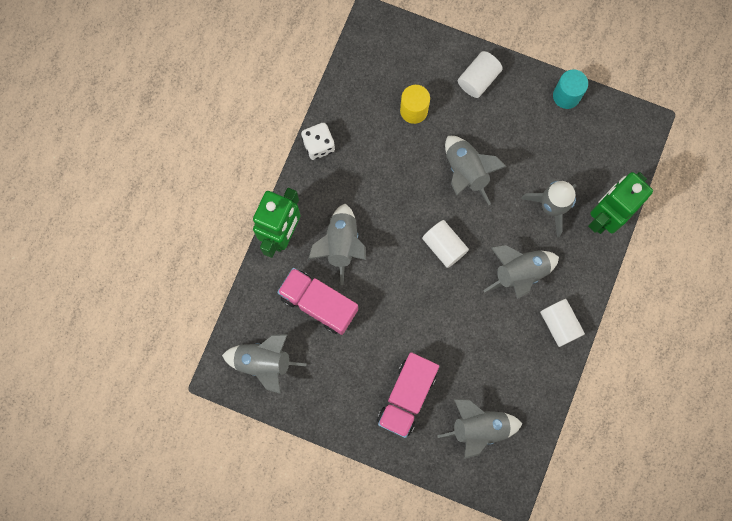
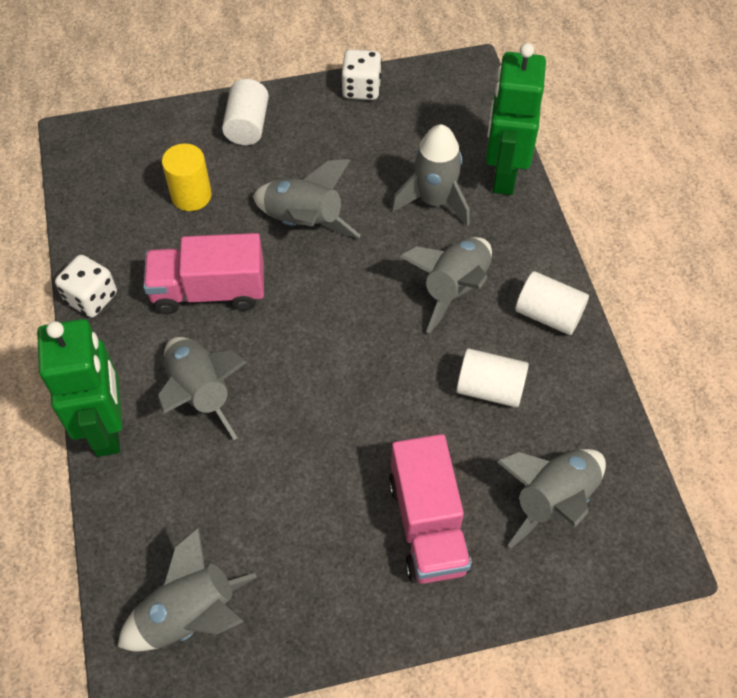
camera: 35 degrees left, 20 degrees down
(319, 303) = (219, 484): pink truck -> pink truck (209, 291)
(444, 246) = (339, 315): white cylinder -> white cylinder (489, 388)
(566, 96) = (361, 88): turquoise cylinder -> white dice

